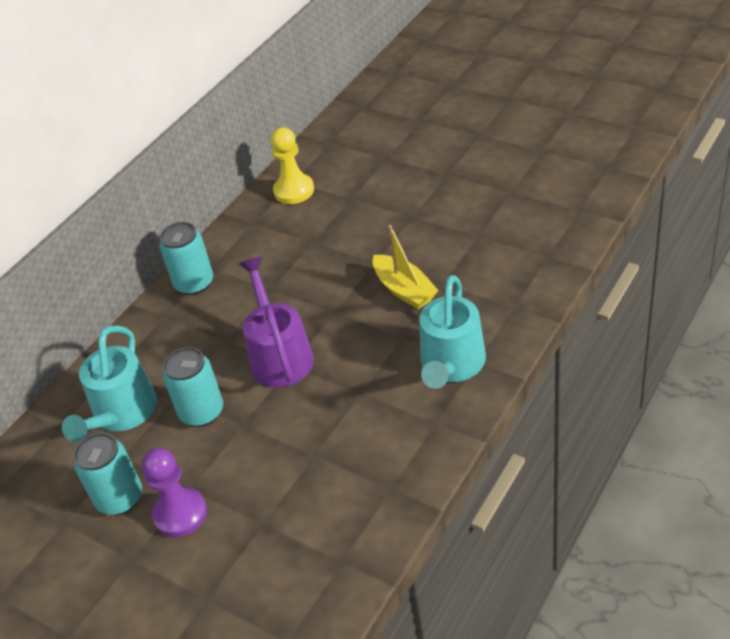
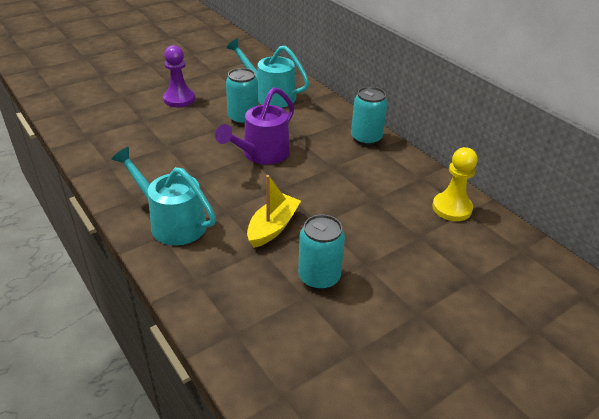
camera: 105 degrees right, 5 degrees down
(120, 498) = (210, 86): turquoise can -> turquoise can (319, 277)
(279, 355) = (261, 154): purple watering can -> purple watering can turned 120 degrees clockwise
(404, 290) = (273, 227): yellow boat -> yellow boat turned 135 degrees clockwise

